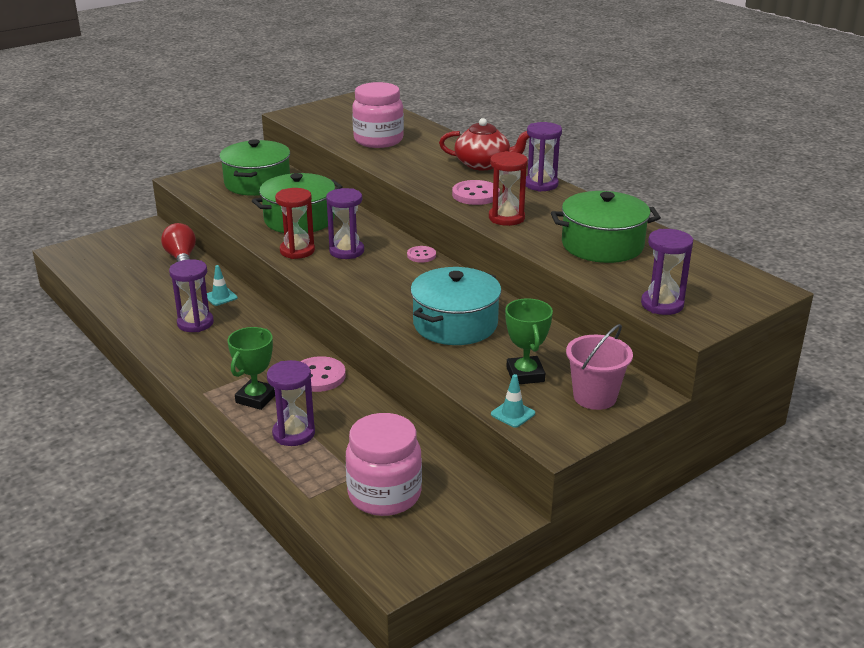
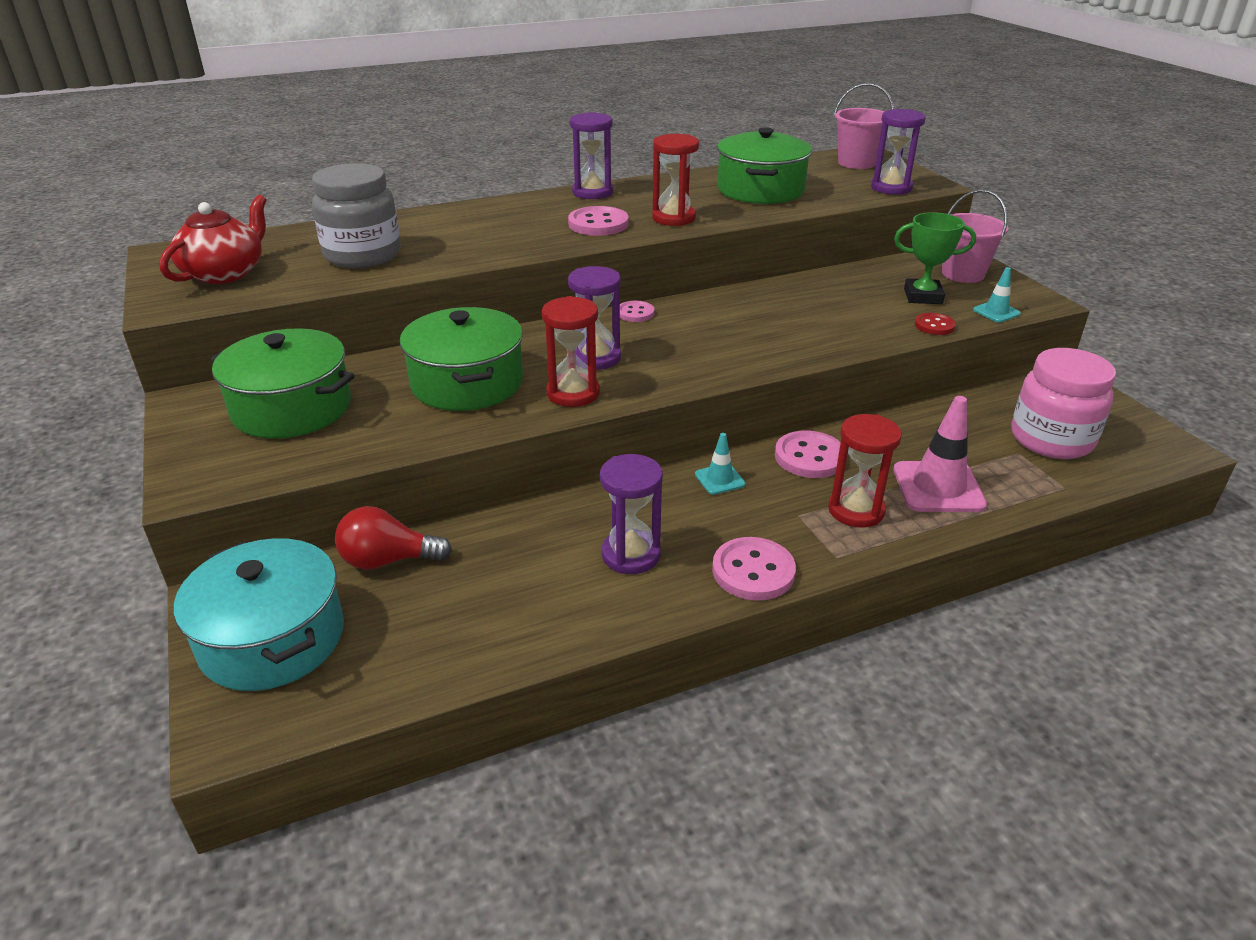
camera: 75 degrees left, 5 degrees up
(185, 364) = (753, 571): none -> pink button
(221, 297) = (557, 524): turquoise traffic cone -> turquoise traffic cone (719, 479)
(256, 398) = (856, 510): green trophy -> red hourglass
(294, 433) = (938, 487): purple hourglass -> pink traffic cone
(378, 140) = (363, 255): pink jar -> grey jar
(455, 324) = (814, 315): turquoise pot -> turquoise pot (272, 638)
(465, 380) = (934, 326): none -> red button
(483, 164) = (509, 210): red teapot -> red teapot (225, 273)
(727, 285) = (856, 163): none -> pink bucket

